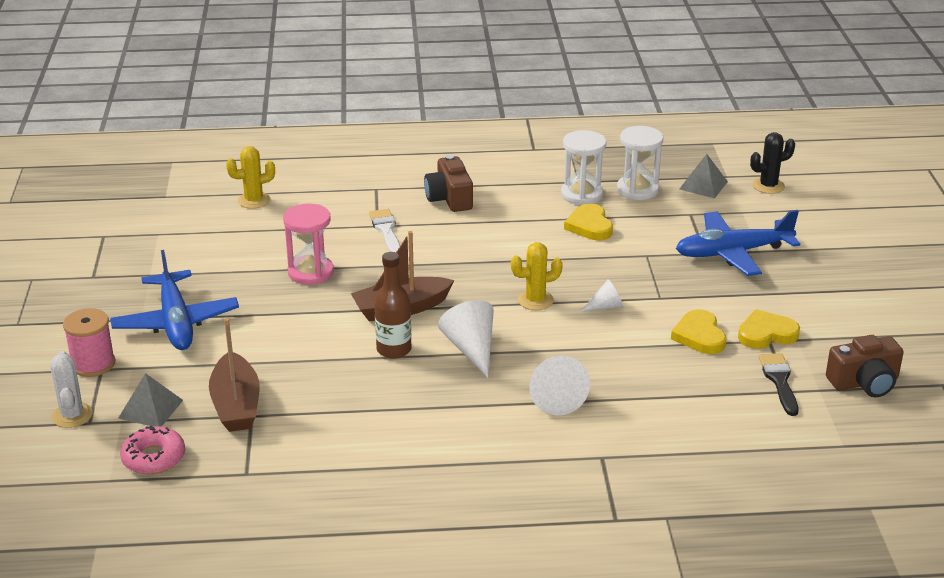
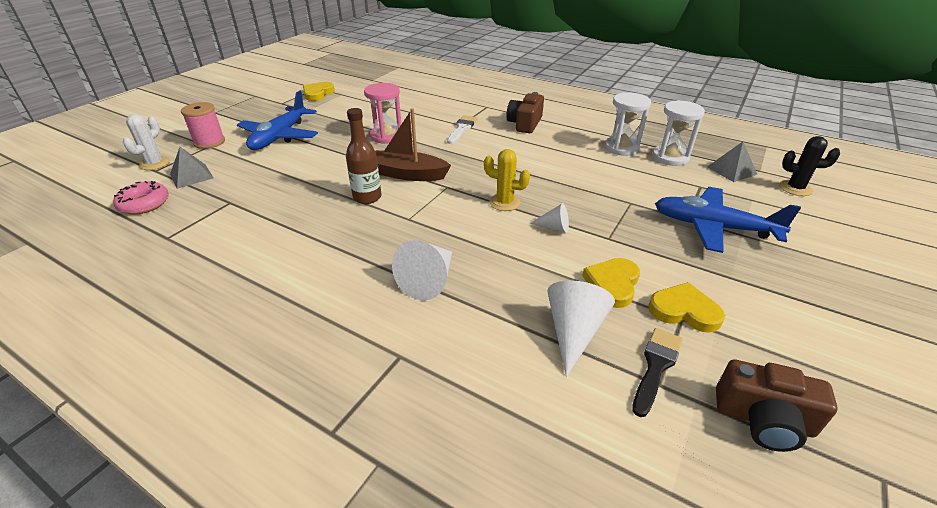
camera: 35 degrees right, 5 degrees up
(236, 405) = (232, 192): brown boat -> none
(254, 200) = (411, 93): yellow cactus -> none
(471, 349) = (416, 217): white cone -> white cone (573, 332)
(589, 226) = (605, 168): yellow heart -> yellow heart (318, 93)

